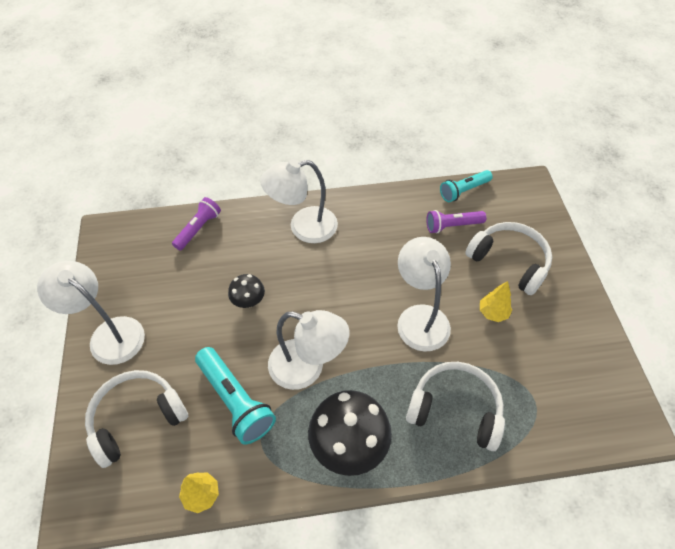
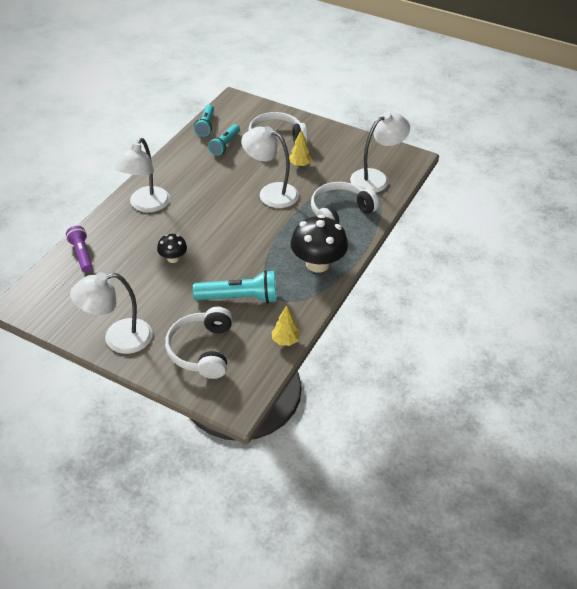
camera: 55 degrees left, 10 degrees down
(307, 368) = (252, 256): white lamp -> white lamp (376, 178)
(452, 226) = (225, 145): purple flashlight -> turquoise flashlight

